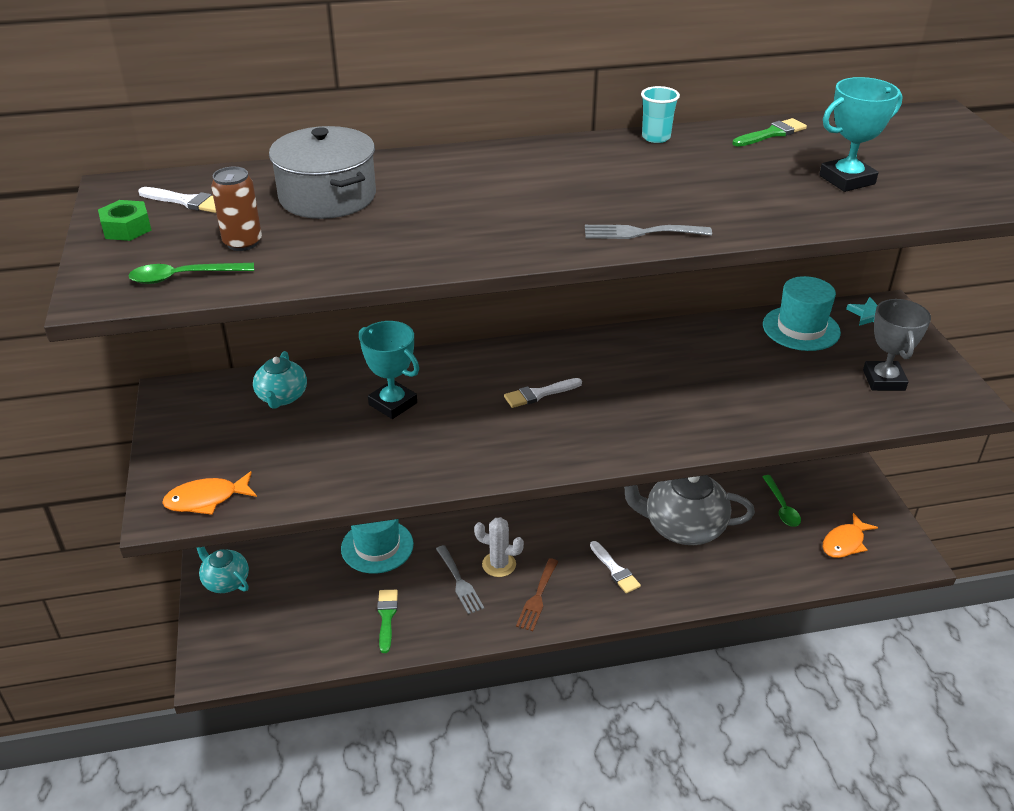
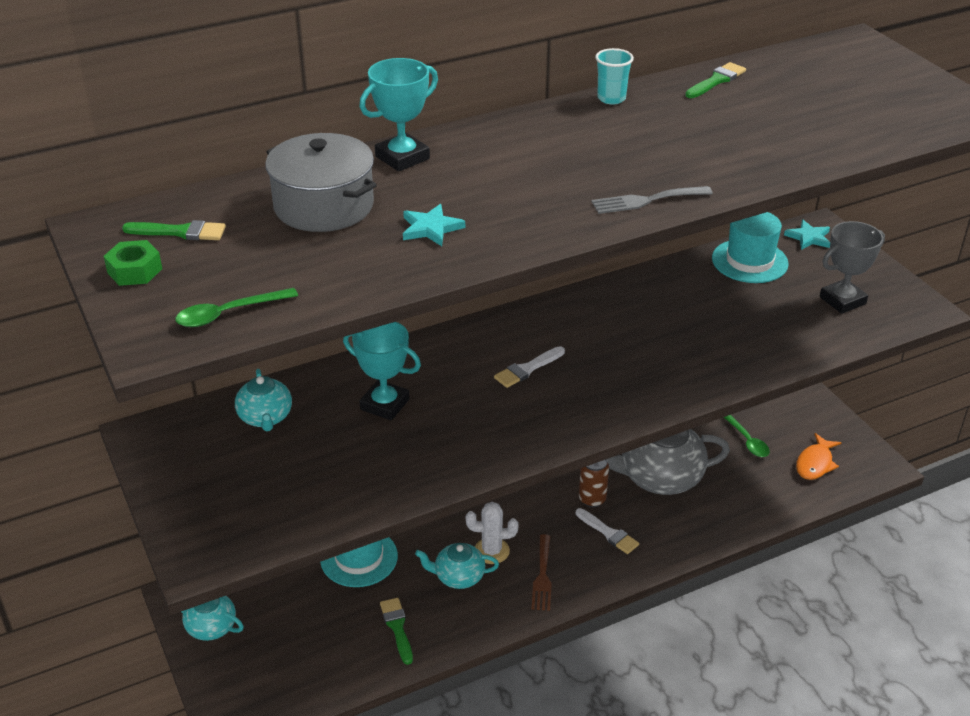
camera: 15 degrees left, 0 degrees up
(187, 201) = (180, 232): white brush -> green brush
(206, 499) = (237, 538): orange fish -> none
(242, 243) = (266, 268): brown can -> brown can (592, 499)
(414, 229) = (431, 228): none -> turquoise star
(459, 582) = (458, 577): grey fork -> turquoise teapot
(847, 180) = (805, 120): turquoise trophy -> turquoise trophy (402, 158)
(883, 380) = (842, 300): grey trophy -> grey trophy turned 75 degrees clockwise

